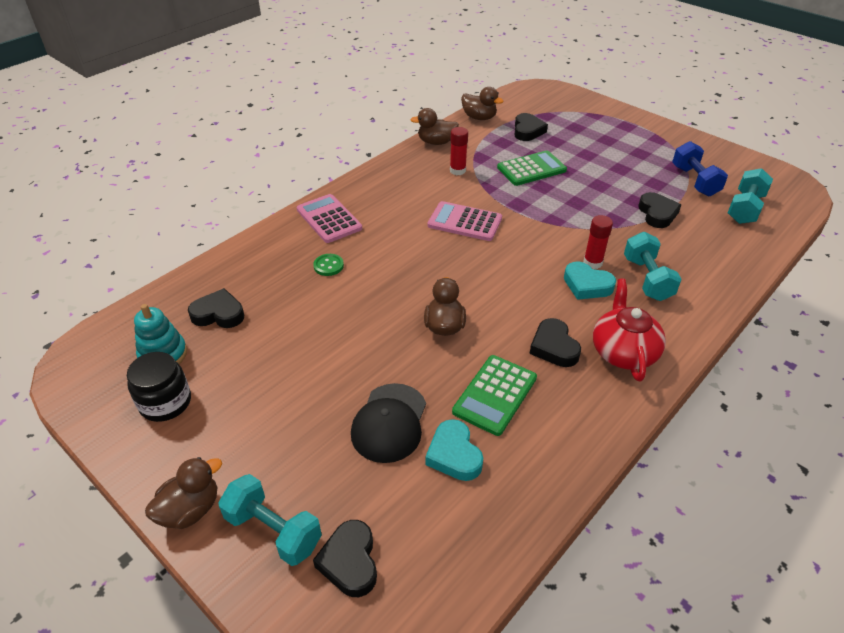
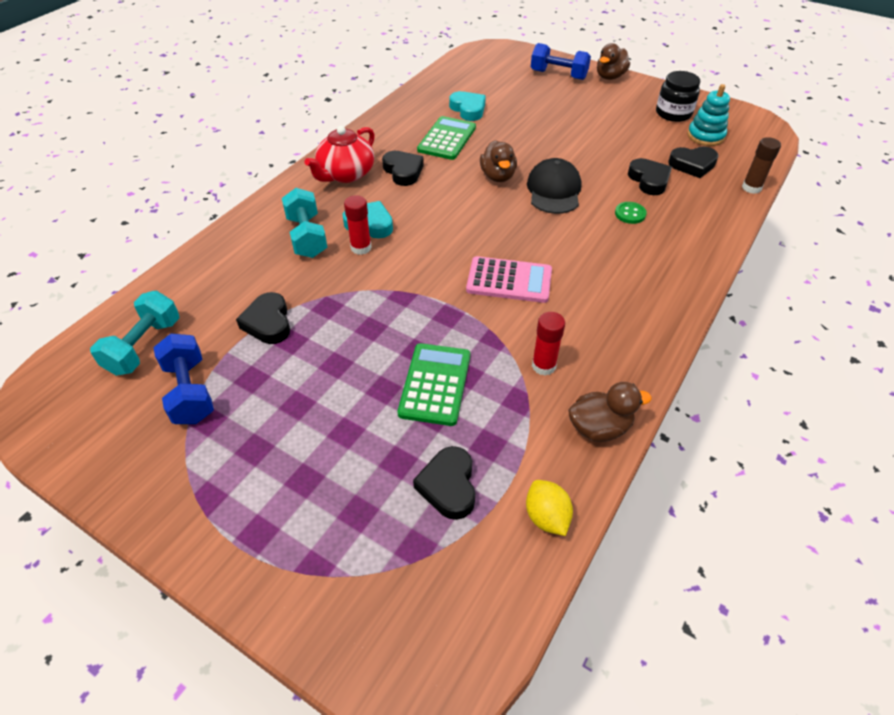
camera: 170 degrees right, 5 degrees up
(186, 279) = (751, 188): none -> brown glue stick
(273, 530) = (558, 75): turquoise dumbbell -> blue dumbbell
(329, 219) = (667, 265): pink calculator -> none
(350, 561) = (511, 70): black heart -> black heart (649, 180)
(389, 423) = (516, 119): black cap -> black cap (554, 190)
(479, 117) = (546, 517): brown duck -> yellow lemon
(531, 169) = (435, 384): green calculator -> green calculator turned 135 degrees clockwise
(623, 351) = (345, 174): red teapot -> red teapot turned 45 degrees clockwise

